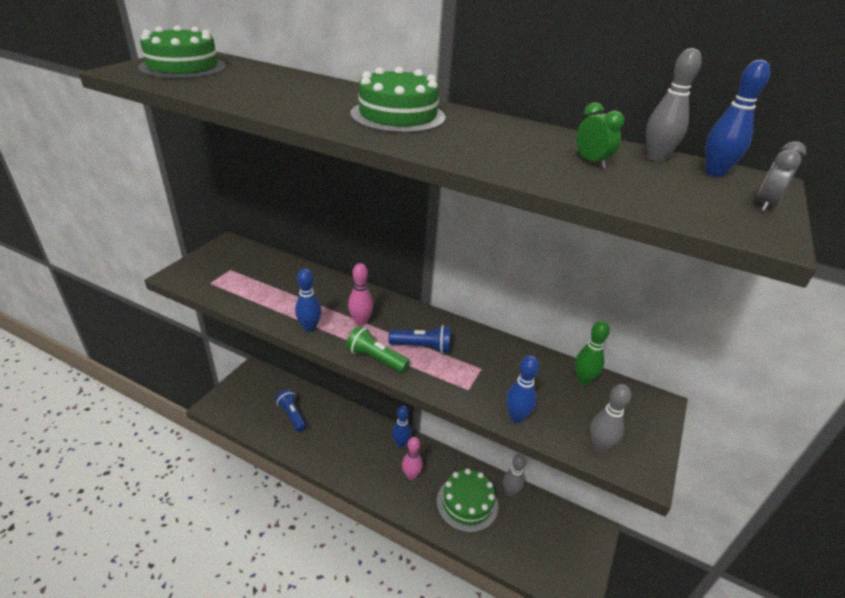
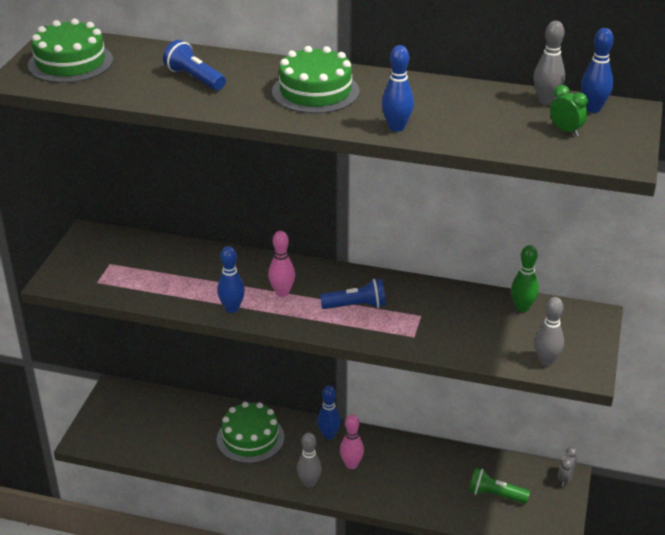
camera: 10 degrees left, 0 degrees up
(292, 415) = (187, 430): blue flashlight -> blue flashlight (195, 78)
(376, 358) = (313, 325): green flashlight -> green flashlight (495, 495)
(467, 503) = (422, 478): green cake -> green cake (250, 438)
(510, 492) = (467, 459): grey bowling pin -> grey bowling pin (309, 483)
(516, 417) = (466, 352): blue bowling pin -> blue bowling pin (396, 127)
(591, 162) = (494, 115): green clock -> green clock (565, 131)
(766, 205) = (629, 134): grey clock -> grey clock (565, 479)

